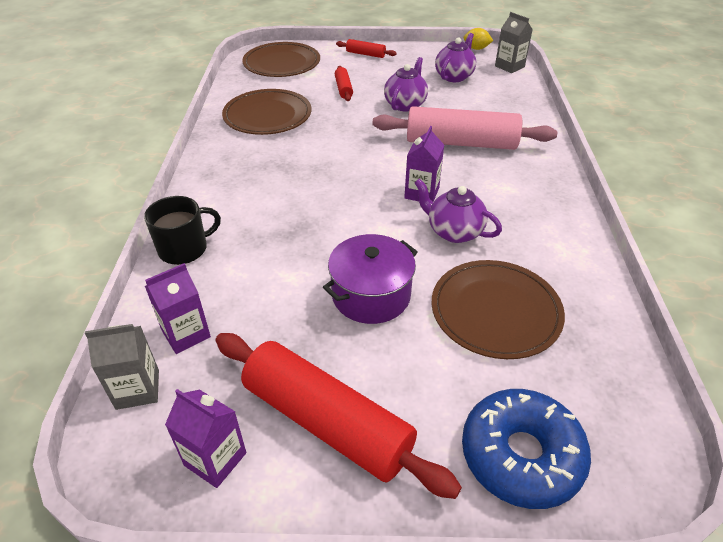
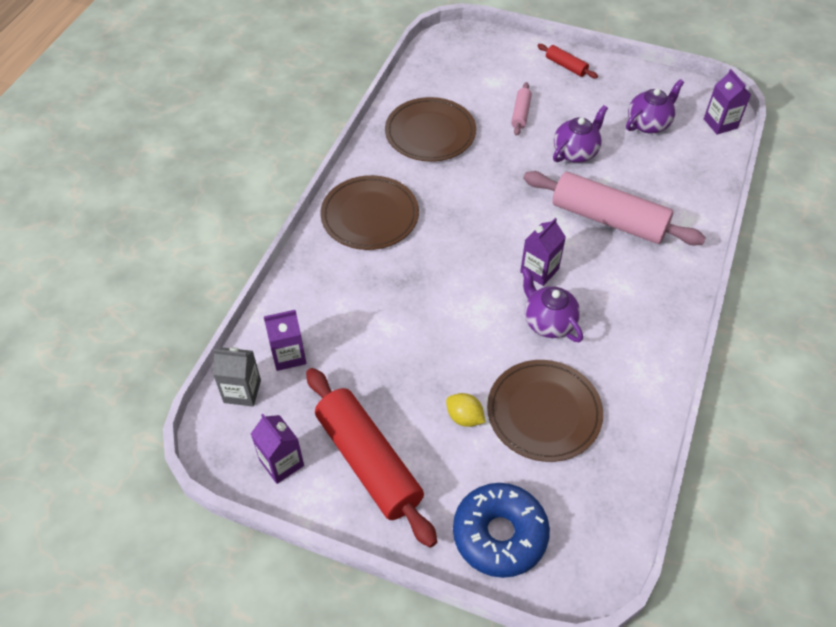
camera: 20 degrees right, 10 degrees up
(184, 249) = (309, 272): black mug -> none
(282, 63) = (470, 60): brown plate -> brown plate (370, 216)
(343, 89) = (520, 113): red rolling pin -> pink rolling pin
(371, 295) = (446, 365): purple pot -> none
(476, 49) = (696, 86): yellow lemon -> yellow lemon (464, 417)
(509, 66) = (720, 123): grey carton -> purple carton

